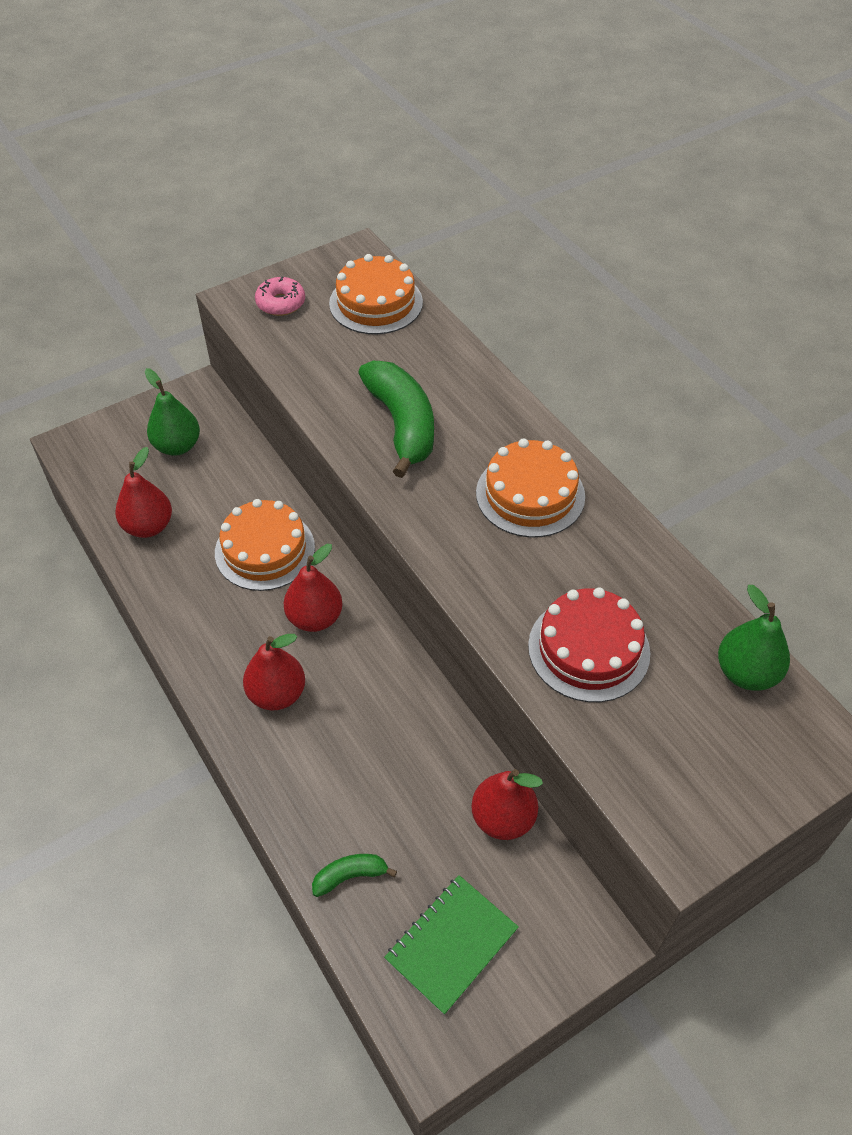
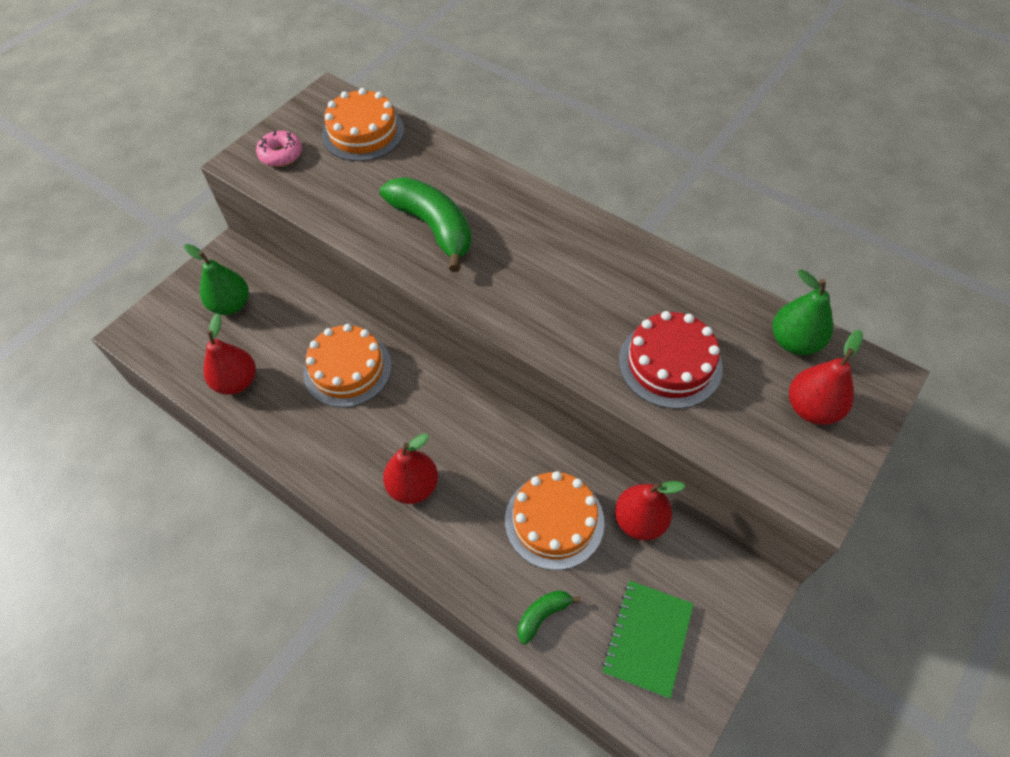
camera: 20 degrees left, 5 degrees up
(315, 618) = (416, 412): red pear -> red pear (811, 408)
(530, 494) = (564, 253): orange cake -> orange cake (554, 521)

